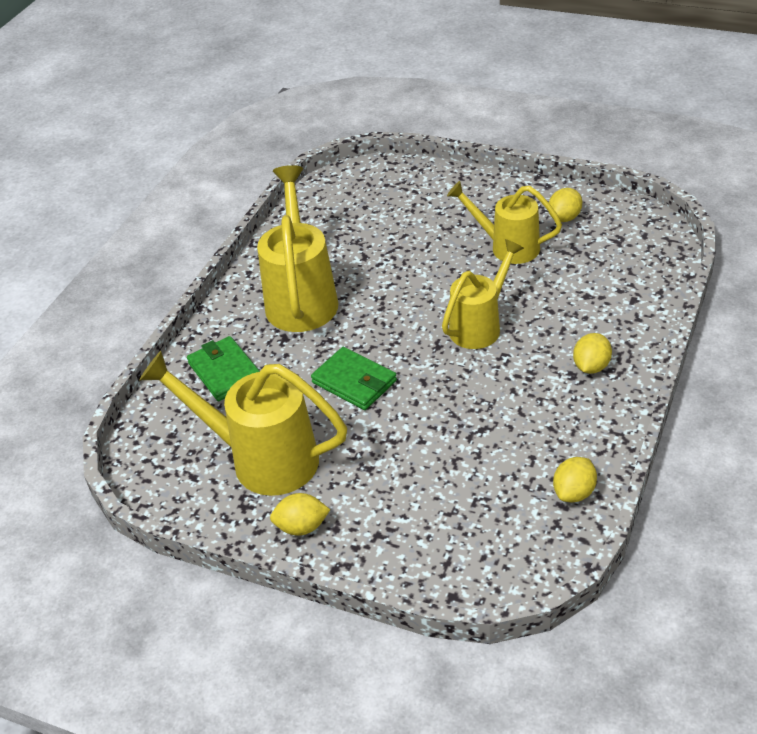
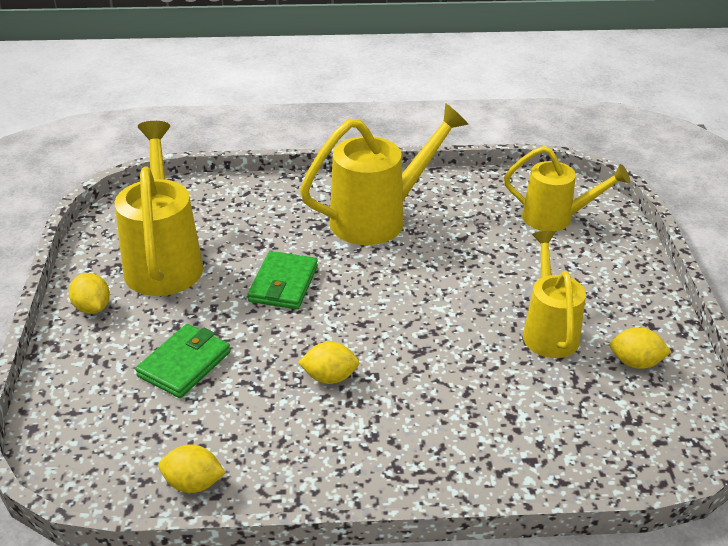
camera: 60 degrees right, 5 degrees down
(225, 372) = (259, 208): green wallet -> green wallet (184, 364)
(480, 326) = (408, 345): yellow watering can -> yellow watering can (555, 218)
(591, 366) = (393, 450): yellow lemon -> yellow lemon (329, 377)

